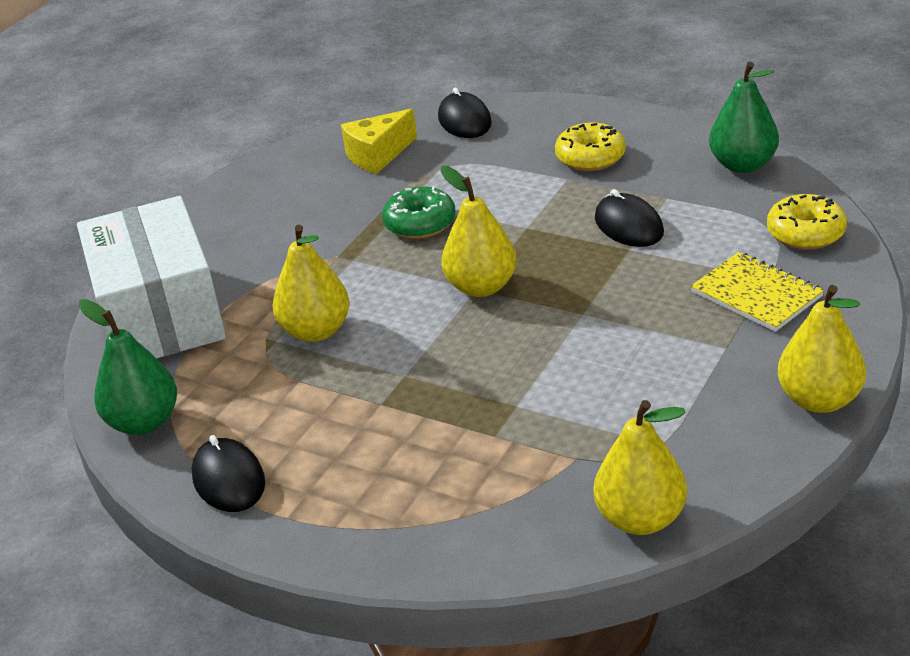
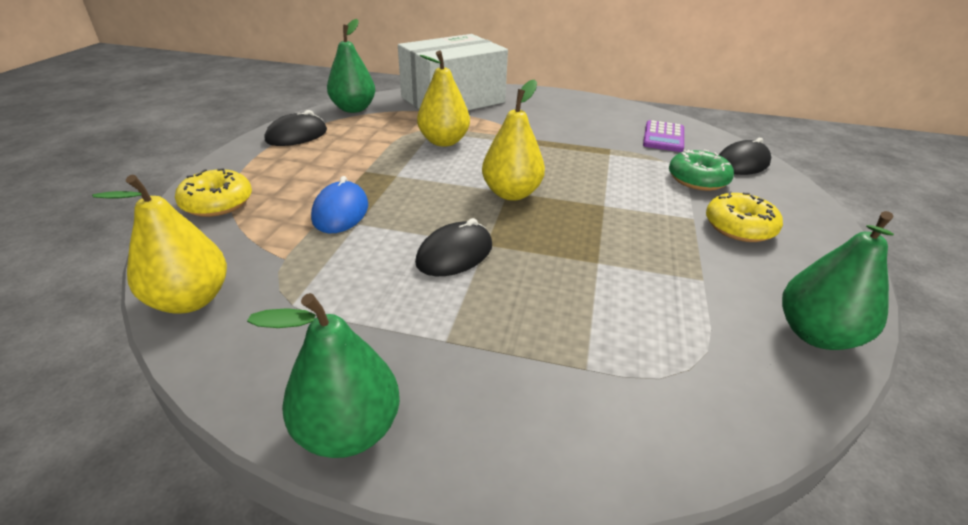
camera: 70 degrees right, 0 degrees up
(378, 155) = (663, 137): yellow cheese -> purple calculator
(420, 223) = (584, 161): green donut -> green donut (697, 180)
(485, 420) = (340, 212): none -> blue mouse
(628, 226) = (637, 259): black mouse -> black mouse (455, 254)
(756, 294) = (550, 360): yellow notebook -> none
(805, 233) = (702, 403): yellow donut -> yellow donut (217, 203)
(819, 400) = (348, 430): yellow pear -> green pear

